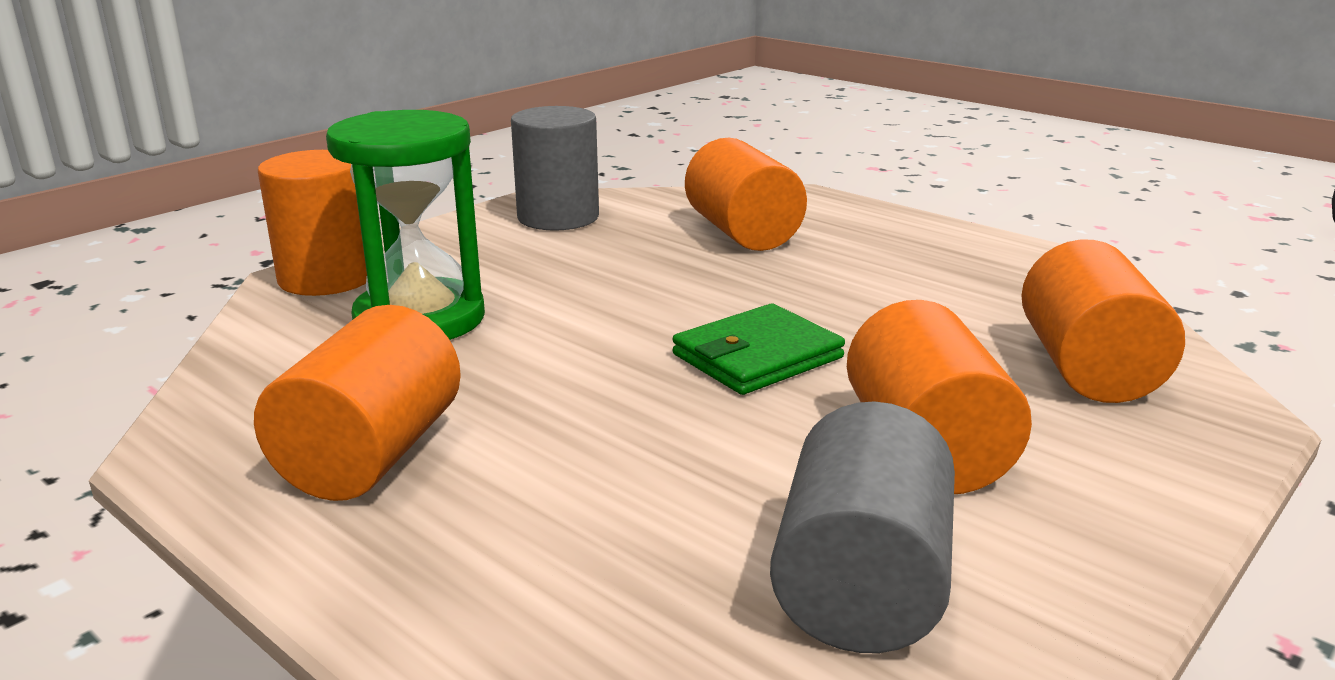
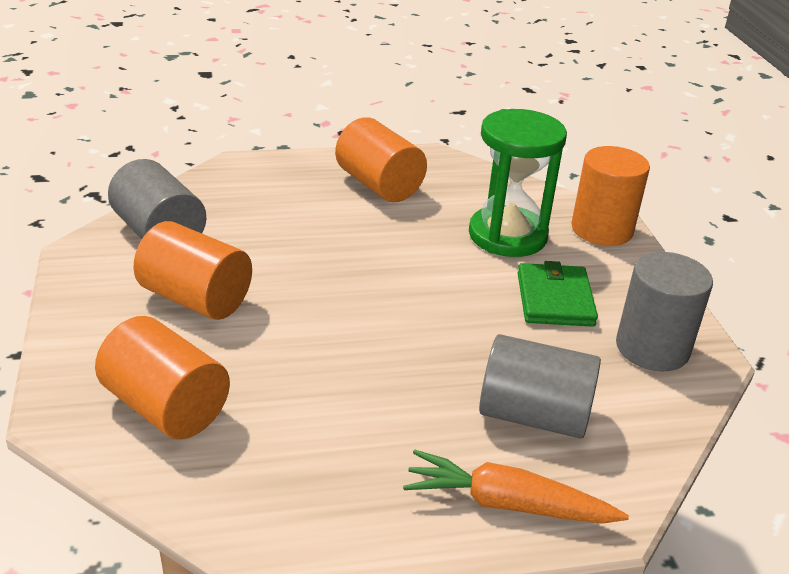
camera: 125 degrees right, 10 degrees up
(742, 233) = (533, 415): orange cylinder -> grey cylinder
(757, 356) = (337, 307): green wallet -> green wallet (554, 299)
(856, 219) = (507, 504): none -> orange carrot

